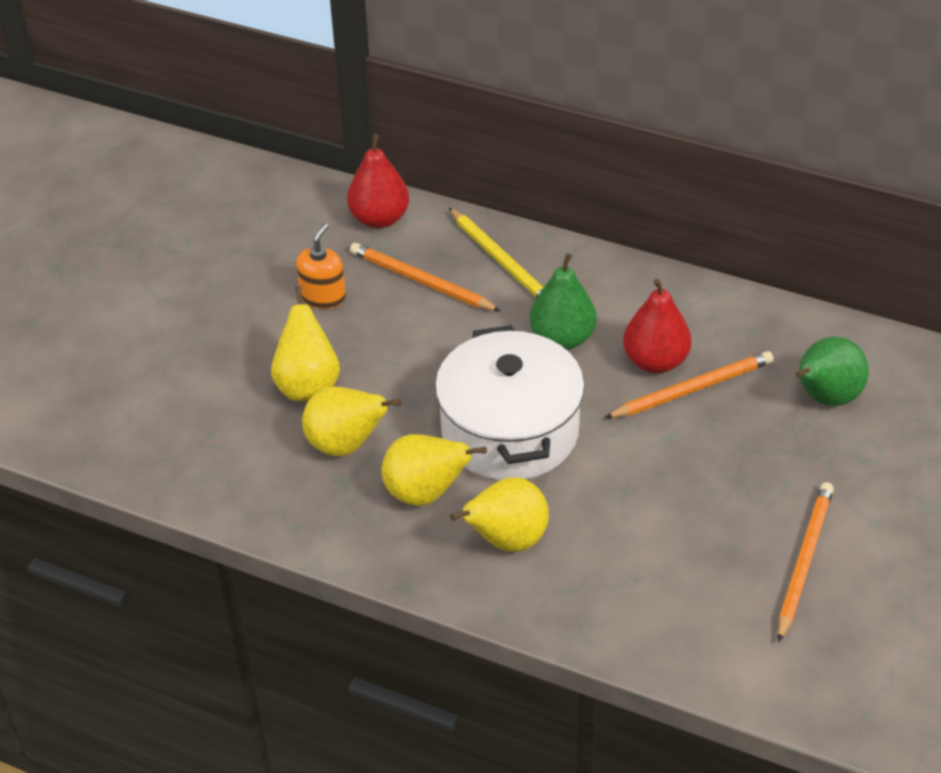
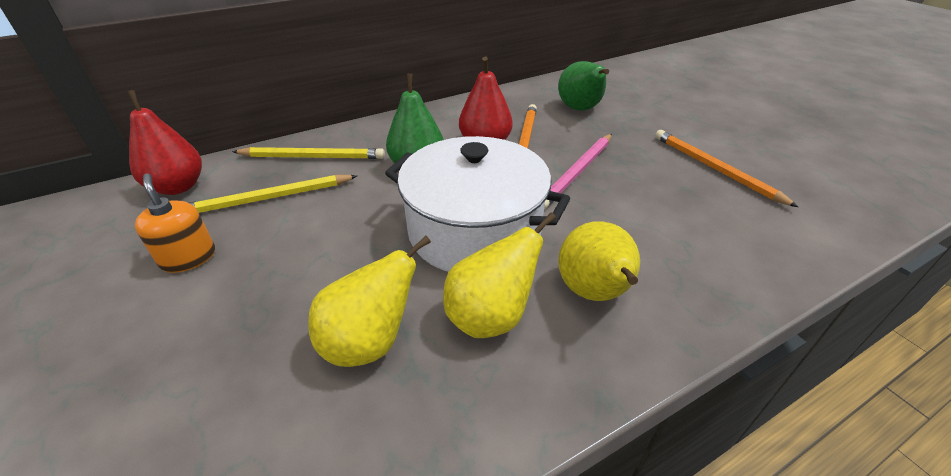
camera: 55 degrees left, 5 degrees down
(308, 386) = (263, 328): yellow pear -> none
(421, 281) = (268, 198): orange pencil -> yellow pencil
(677, 456) = (577, 172): none -> pink pencil

